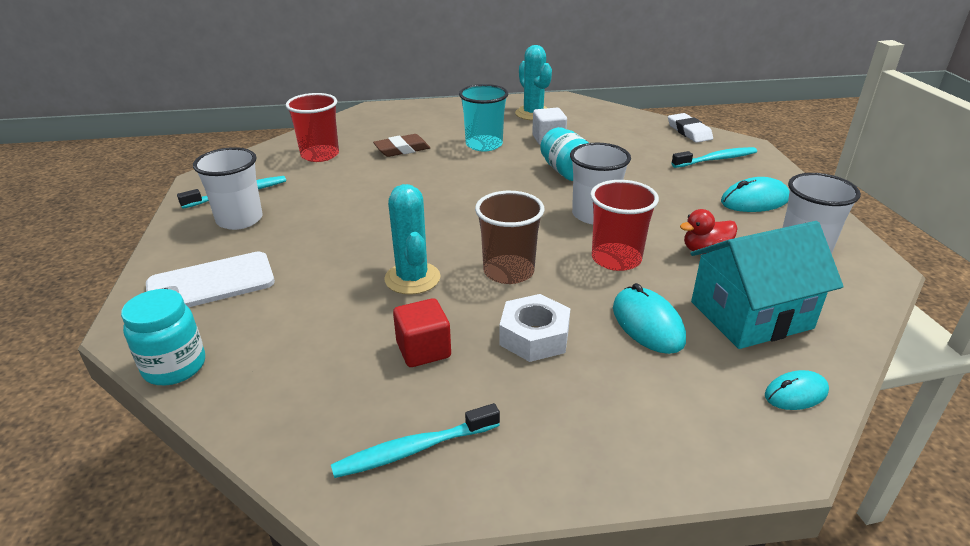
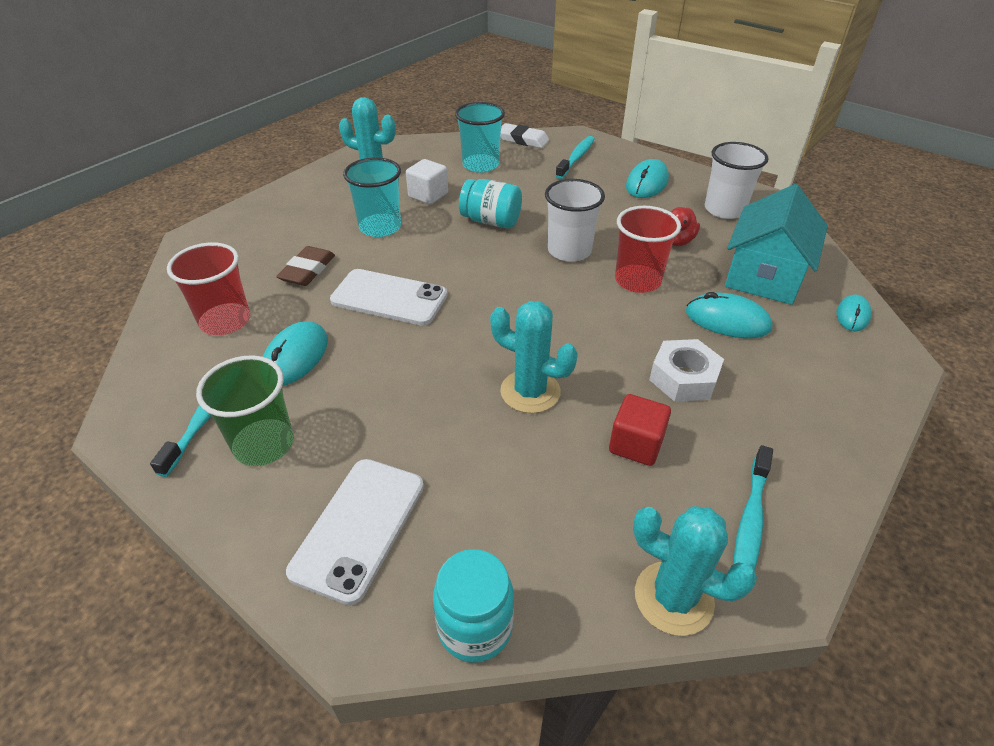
camera: 45 degrees left, 10 degrees up
(240, 220) = (264, 444): white cup -> green cup
(286, 444) = (673, 598): none -> turquoise cactus
(322, 188) = (295, 357): none -> turquoise mouse
(421, 184) = (389, 298): none -> white phone
(508, 271) = (588, 337): brown cup -> none
(622, 135) = (480, 165): none -> turquoise cup

